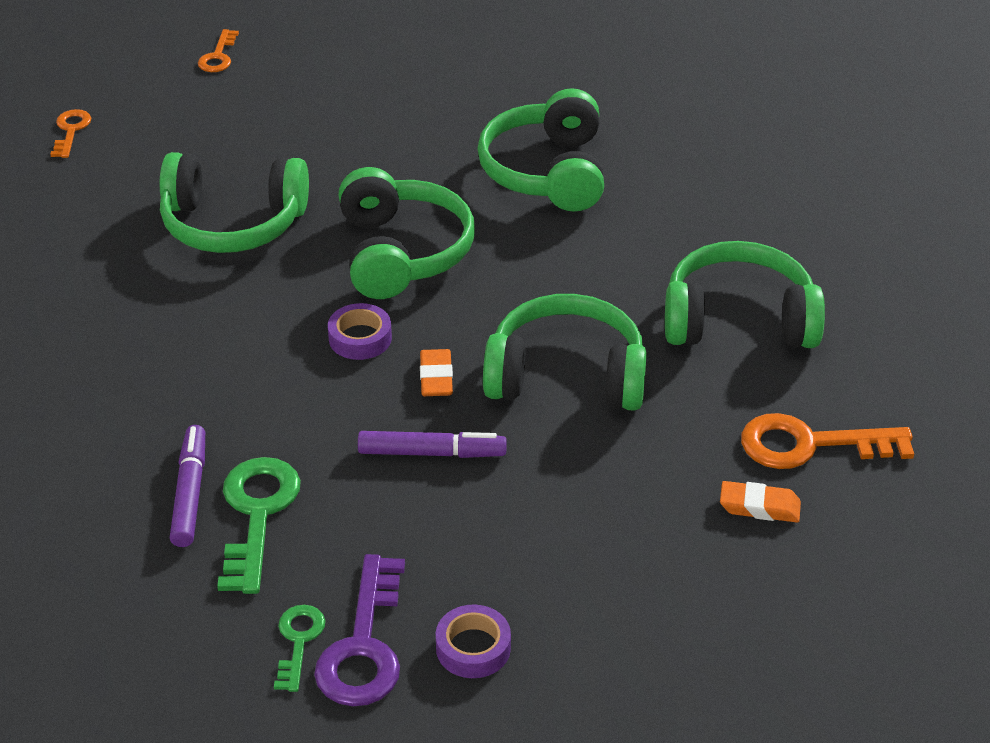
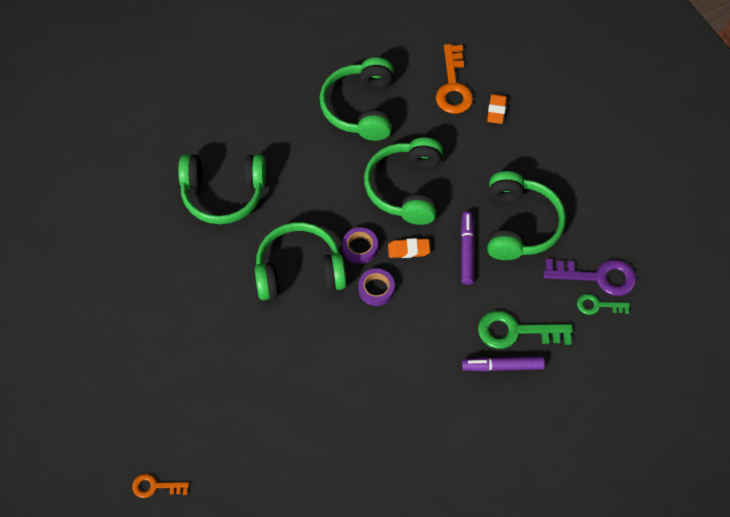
camera: 90 degrees left, 20 degrees up
(218, 56) = (70, 397): orange key -> none
(233, 223) = (267, 368): green headphones -> green headphones (519, 225)
(473, 648) = (594, 230): purple tape -> purple tape (360, 248)

